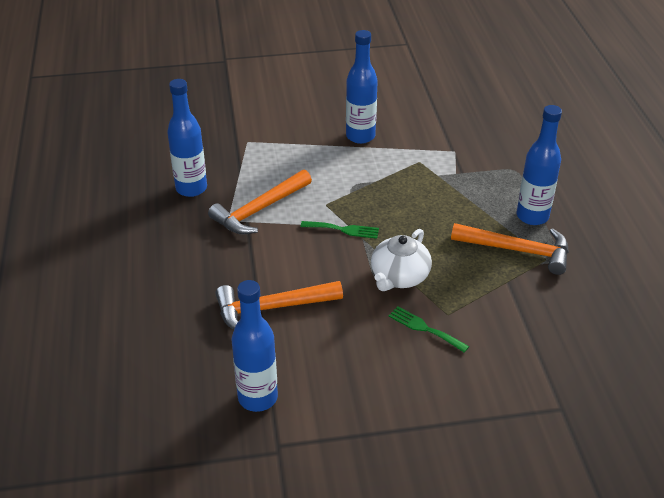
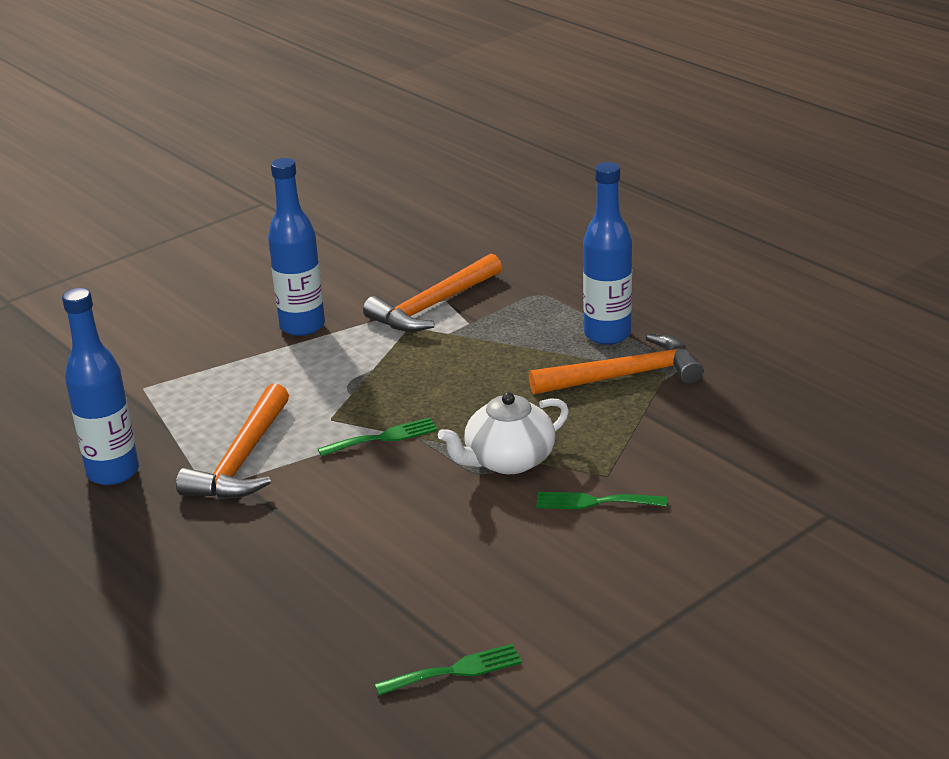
camera: 30 degrees left, 10 degrees down
(258, 398) = (455, 670): blue bottle -> green fork
(272, 308) = (374, 563): orange hammer -> orange hammer (433, 306)
(399, 277) = (508, 460): white teapot -> white teapot turned 60 degrees clockwise

